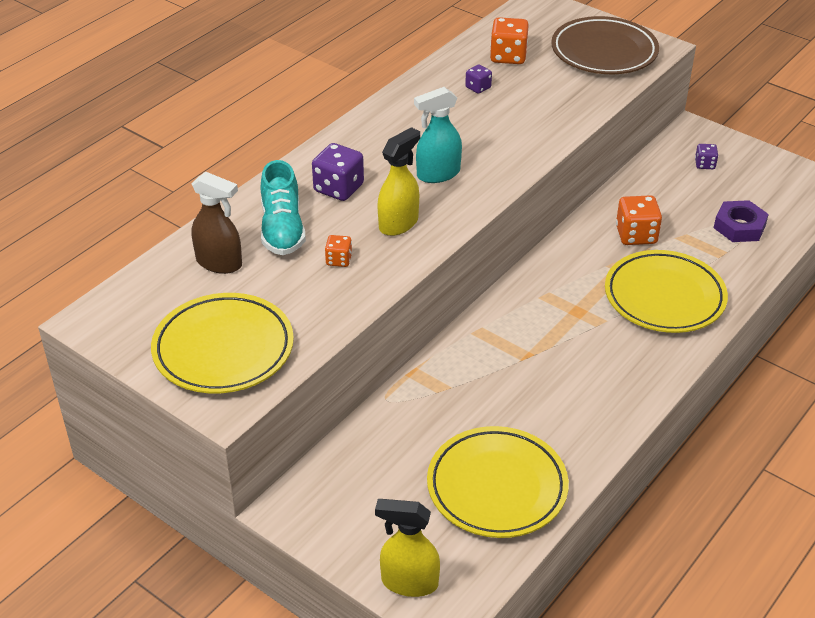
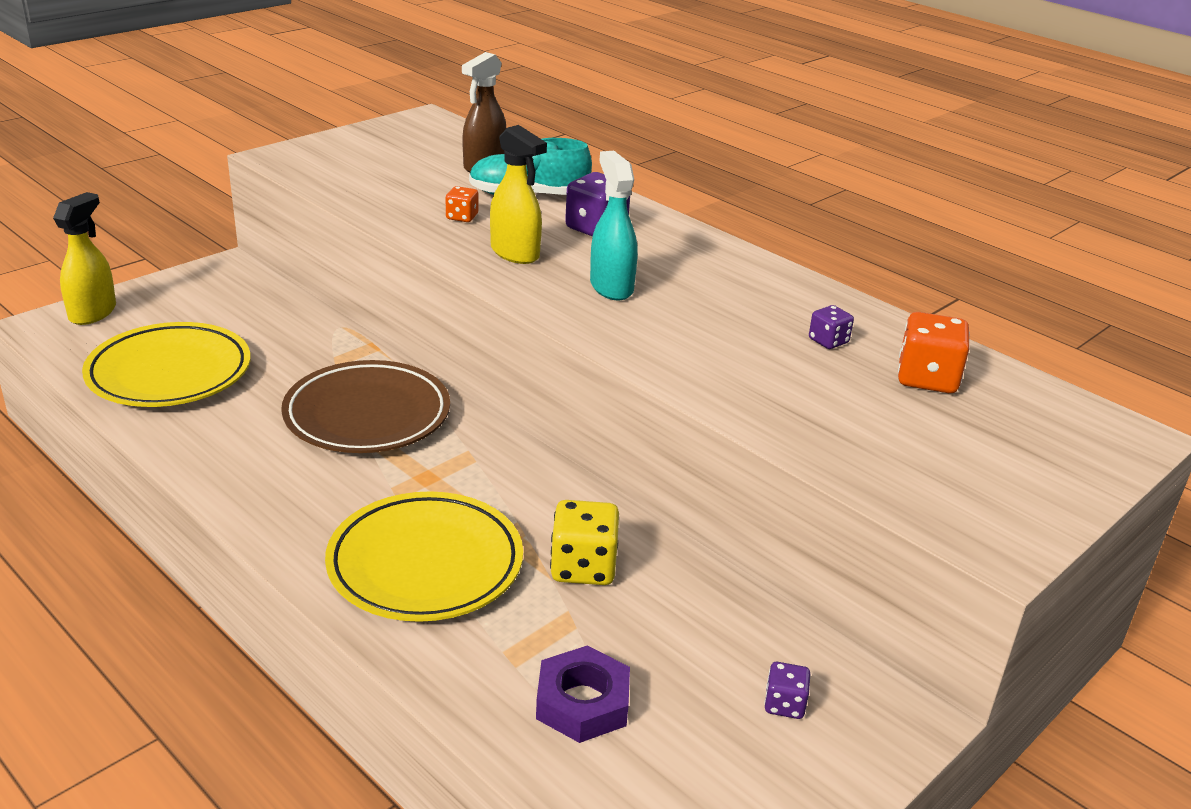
camera: 95 degrees right, 10 degrees down
(223, 349) = (354, 160): yellow plate -> none
(604, 52) = (963, 476): brown plate -> brown plate (367, 415)
(636, 235) = (583, 567): orange dice -> yellow dice

